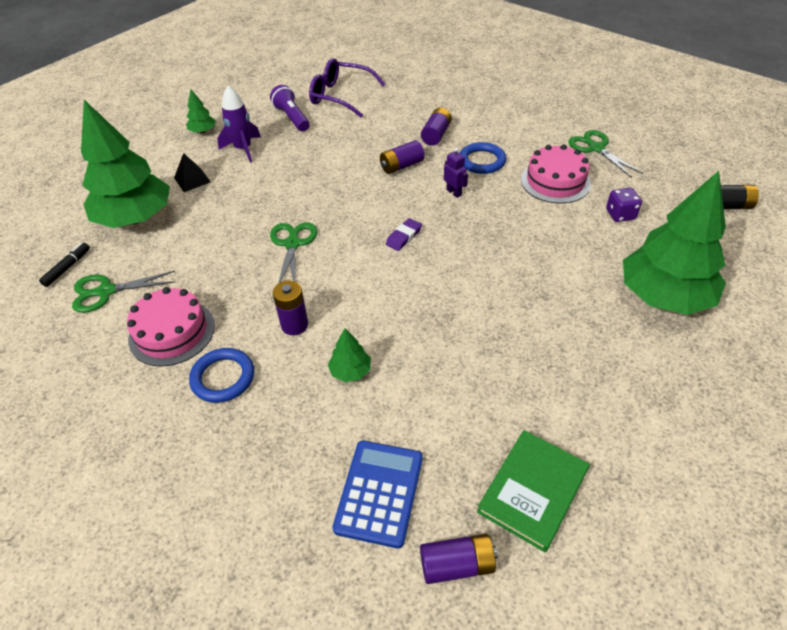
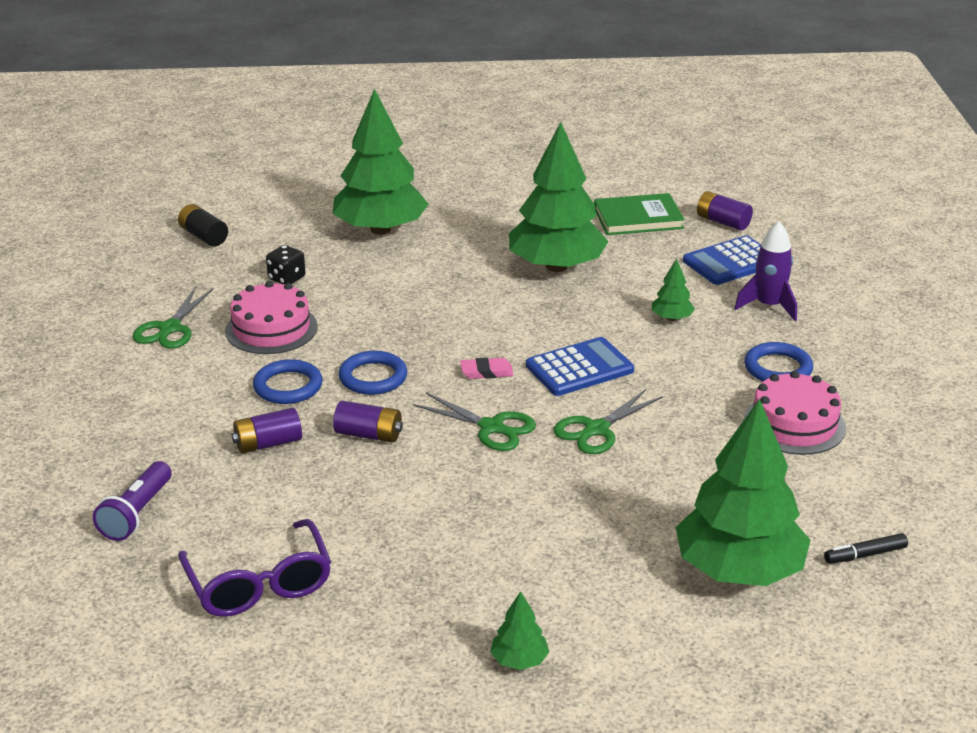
camera: 135 degrees left, 15 degrees down
(106, 291) = (835, 500): green scissors -> green scissors (491, 427)
(192, 180) = (619, 581): black pyramid -> none
(243, 149) = (503, 585): purple rocket -> purple rocket (768, 306)
(292, 117) = (375, 593): purple flashlight -> purple flashlight (136, 514)
(294, 325) = (678, 367): purple battery -> none
(356, 278) = (579, 368): none -> blue calculator
(403, 237) = (486, 372): purple eraser -> pink eraser
(454, 192) = (373, 377): purple robot -> blue ring
(499, 360) = (556, 267): none -> green tree
(620, 214) = (286, 278): purple dice -> black dice

